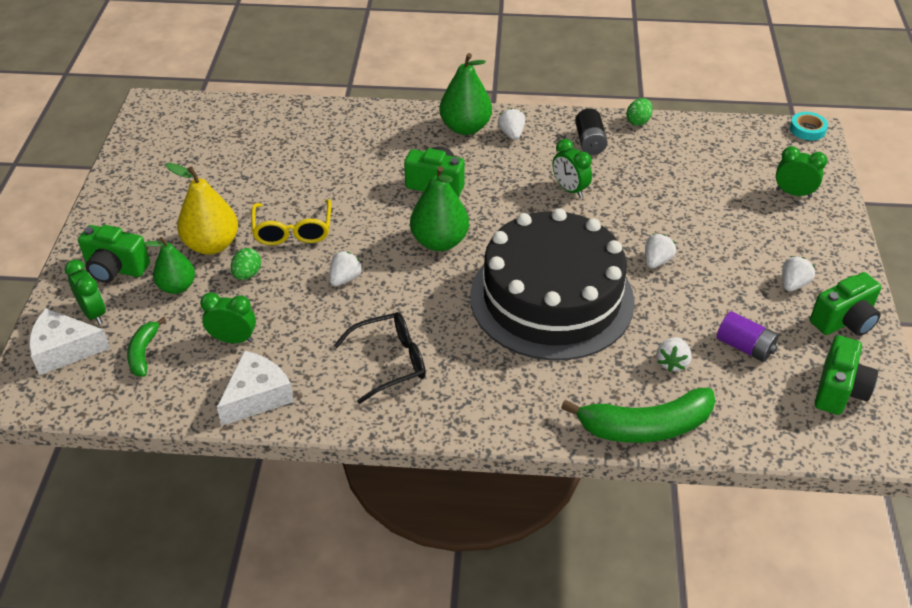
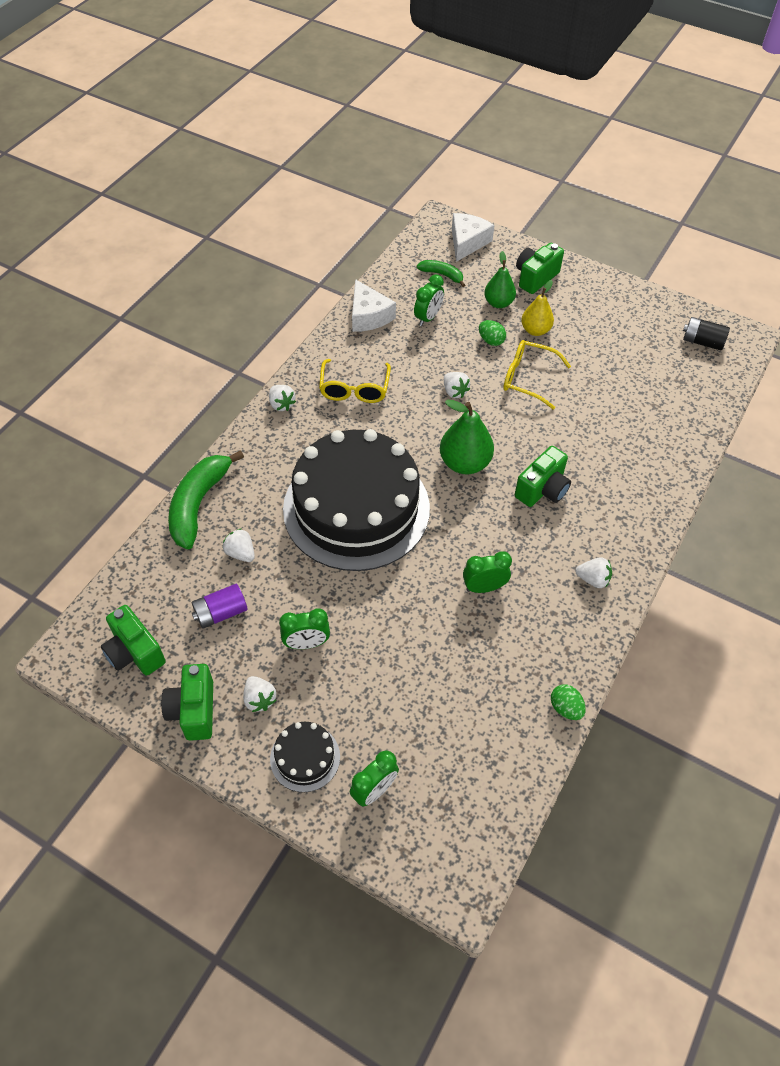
camera: 115 degrees right, 10 degrees up
(93, 313) = (495, 260): green clock -> green clock (306, 643)
(212, 245) = (535, 330): yellow pear -> yellow pear, size x0.67
(390, 362) = (354, 389): black glasses -> yellow glasses
(465, 127) = (620, 545): green pear -> none
(589, 142) = (550, 642): black battery -> black battery (702, 342)
(656, 261) = (353, 605): white strawberry -> white strawberry (281, 404)
(807, 129) = (471, 890): turquoise tape -> none
(809, 238) = (305, 757): none -> black cake

